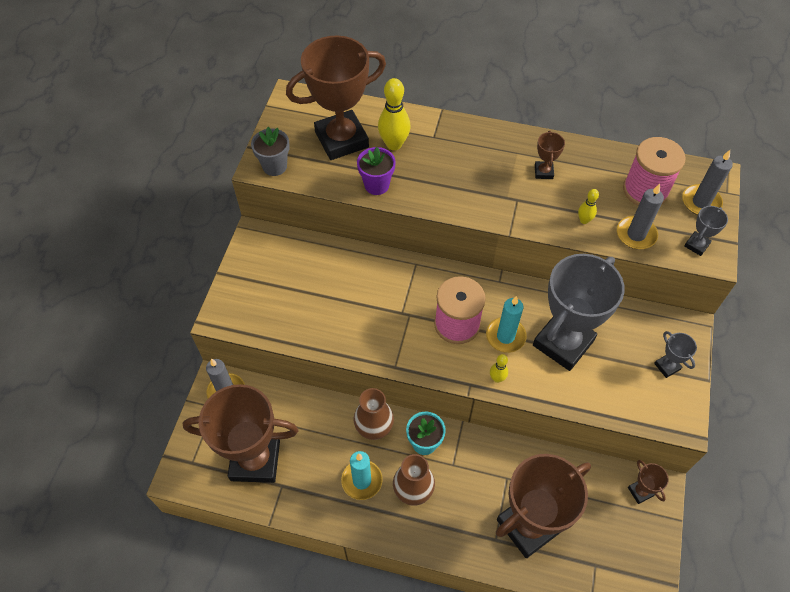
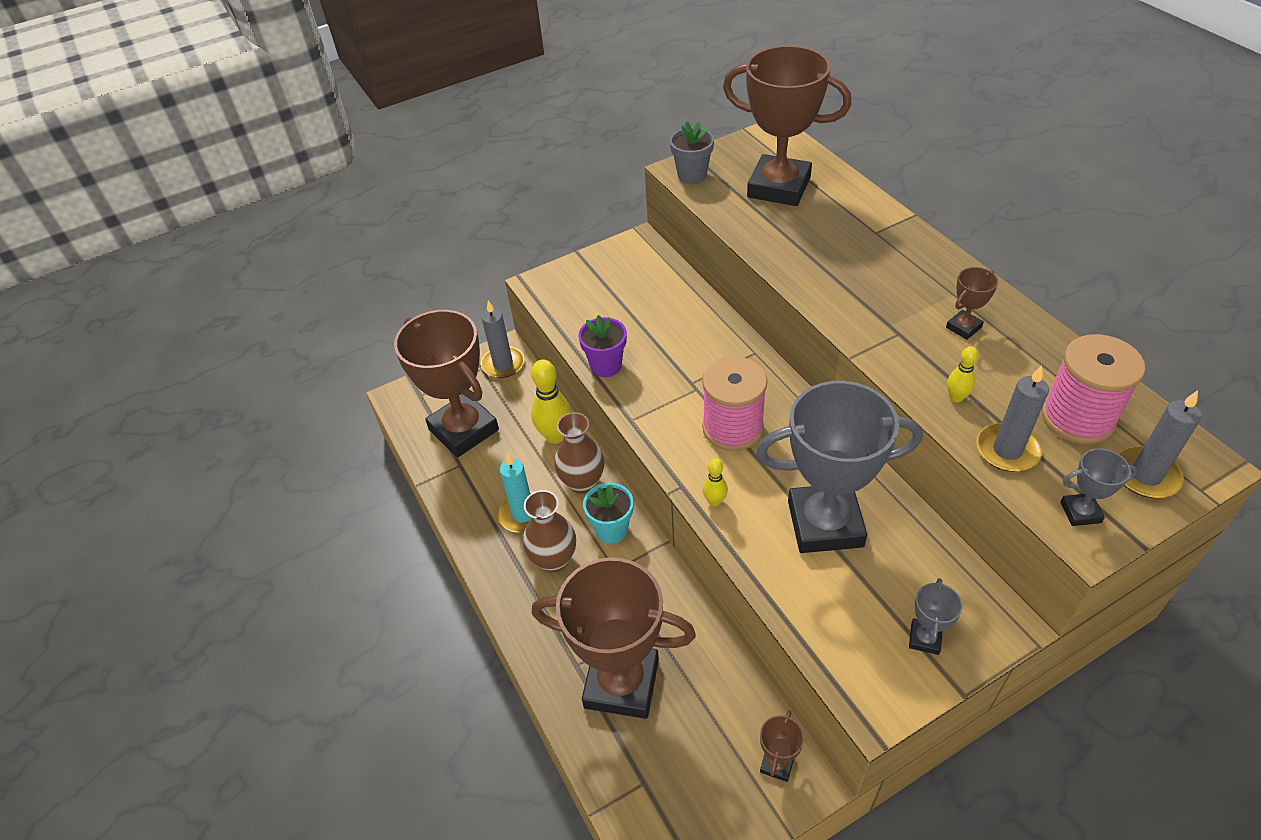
camera: 50 degrees right, 10 degrees down
(376, 185) = (766, 239): purple flower pot -> purple flower pot (606, 366)
(394, 144) = (825, 217): yellow bowling pin -> yellow bowling pin (555, 436)
(505, 336) = (769, 473): turquoise candle -> none

